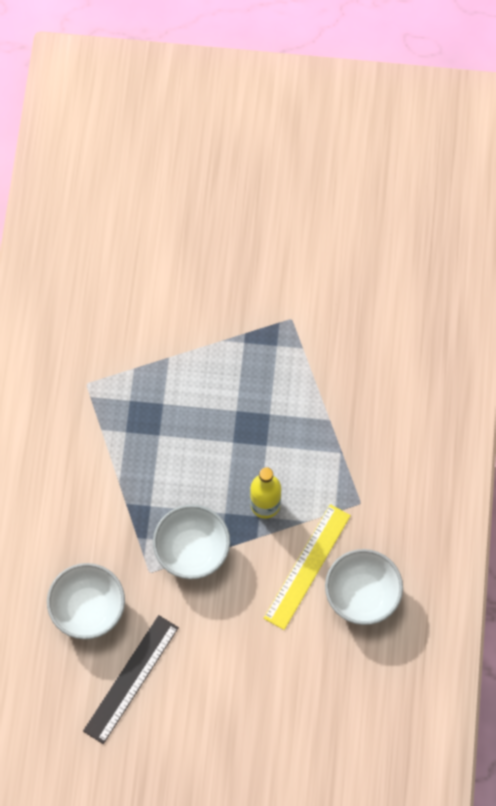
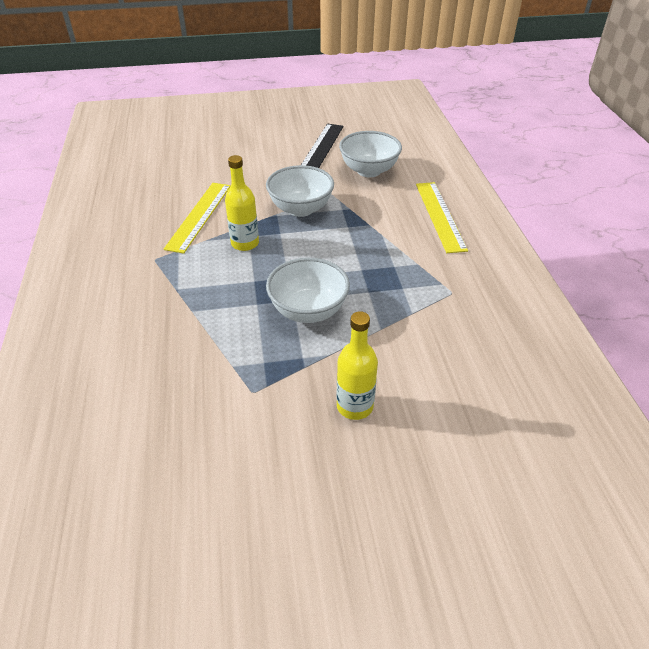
camera: 165 degrees right, 25 degrees down
(43, 499) = (440, 216): none -> yellow ruler
(216, 286) = (355, 406): none -> yellow bottle
(362, 595) = (149, 209): white bowl -> white bowl (308, 311)

